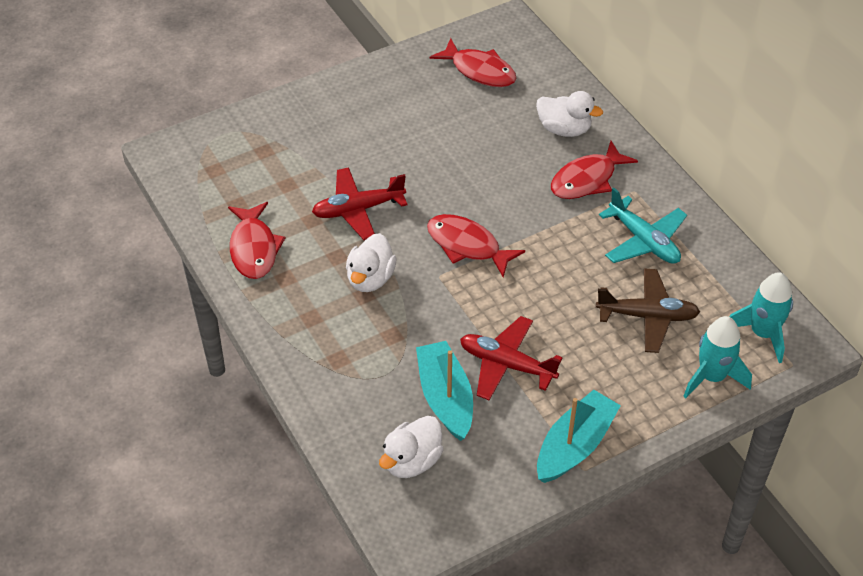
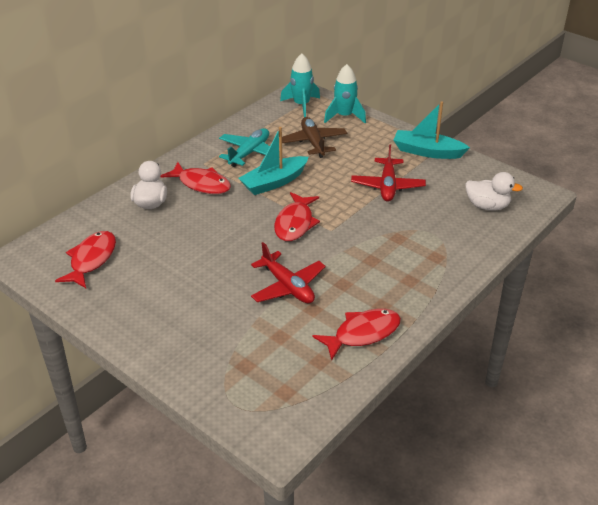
camera: 110 degrees left, 10 degrees down
(370, 279) = (354, 261): white duck -> none
(445, 398) = (431, 204): turquoise boat -> turquoise boat (274, 182)

